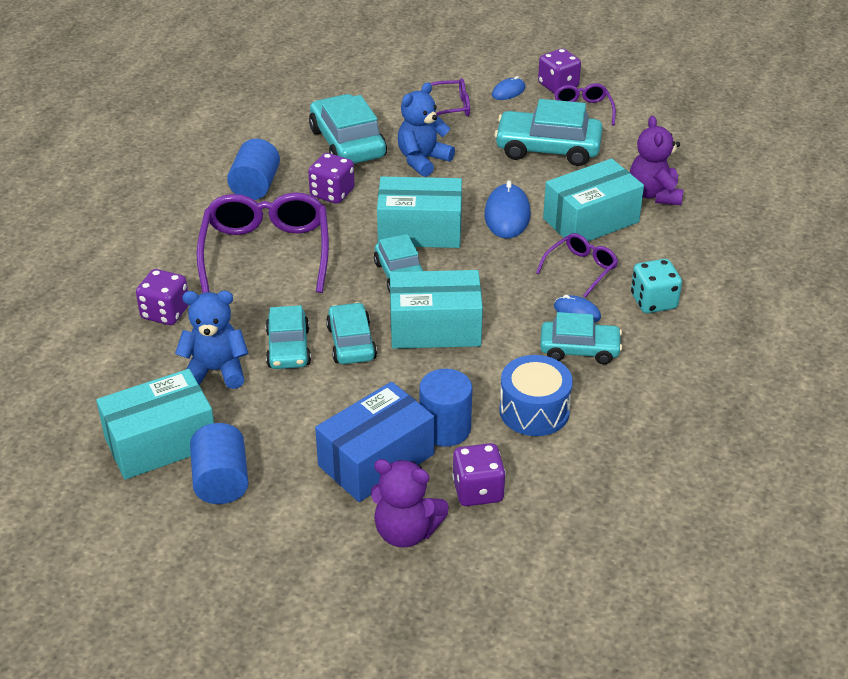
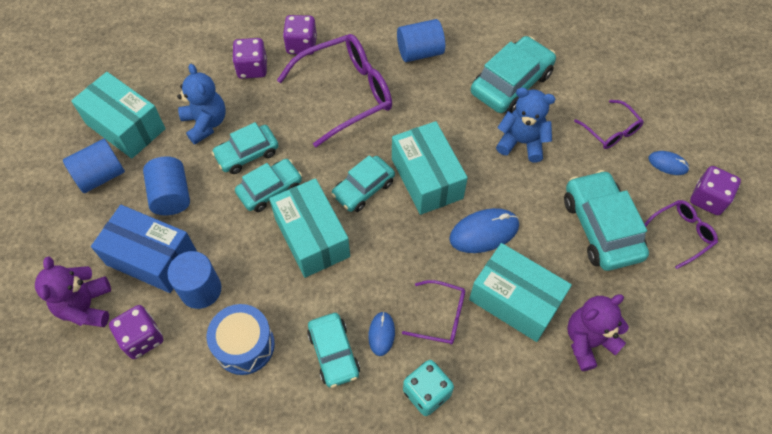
camera: 65 degrees right, 20 degrees up
(300, 424) = (171, 196): none -> blue cylinder
(332, 193) = (440, 102): purple dice -> purple dice (301, 45)

